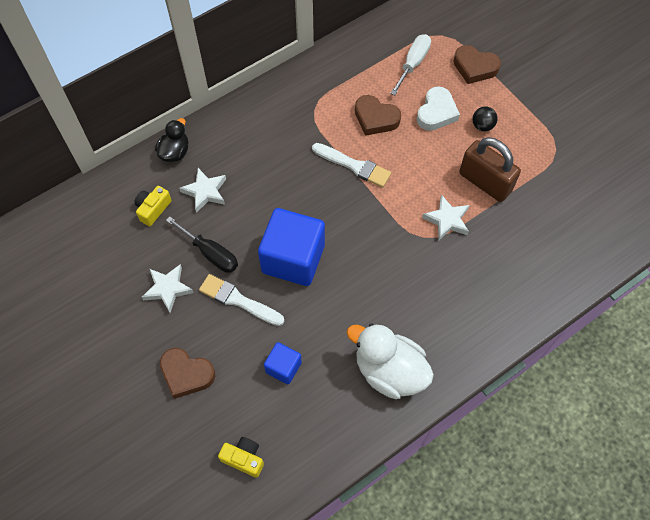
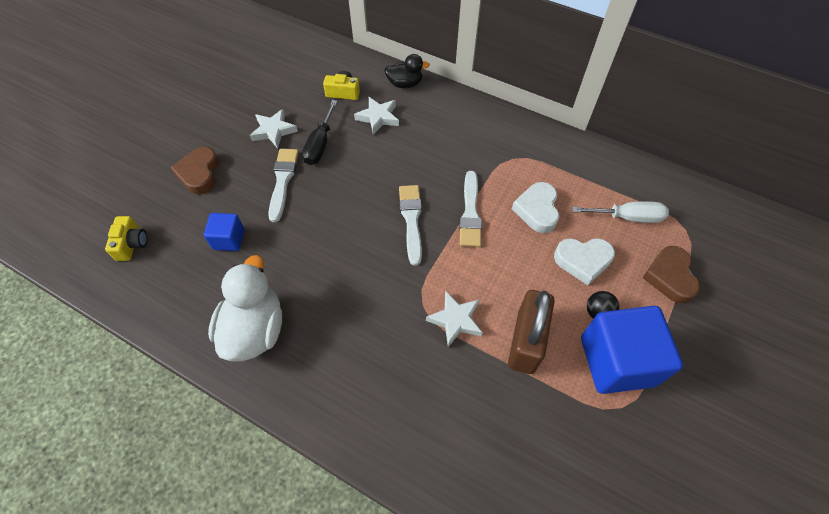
camera: 65 degrees right, 5 degrees down
(293, 259) = (343, 204): blue cube -> blue cube (617, 361)
(338, 212) = (411, 220): none -> white brush
(375, 118) = (537, 210): brown heart -> white heart

